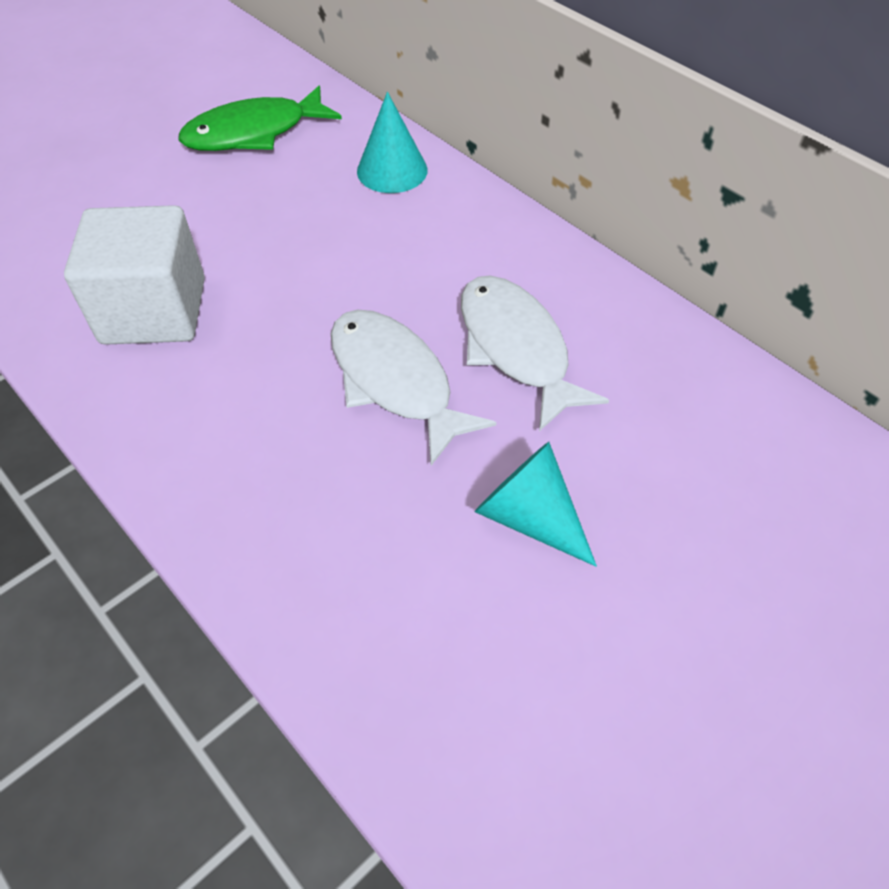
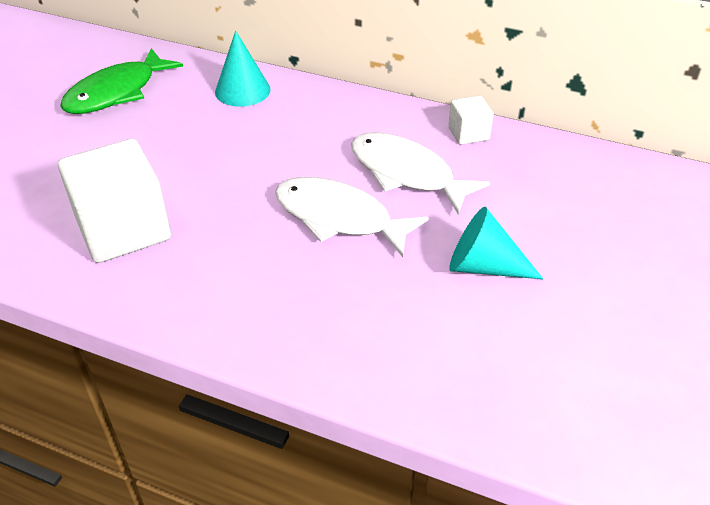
camera: 25 degrees left, 10 degrees down
(633, 317) = (468, 133): none -> white cube

